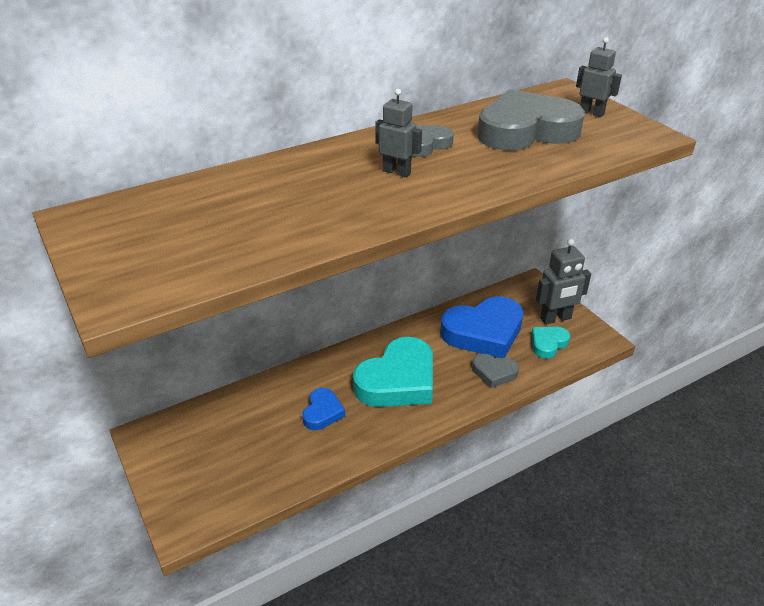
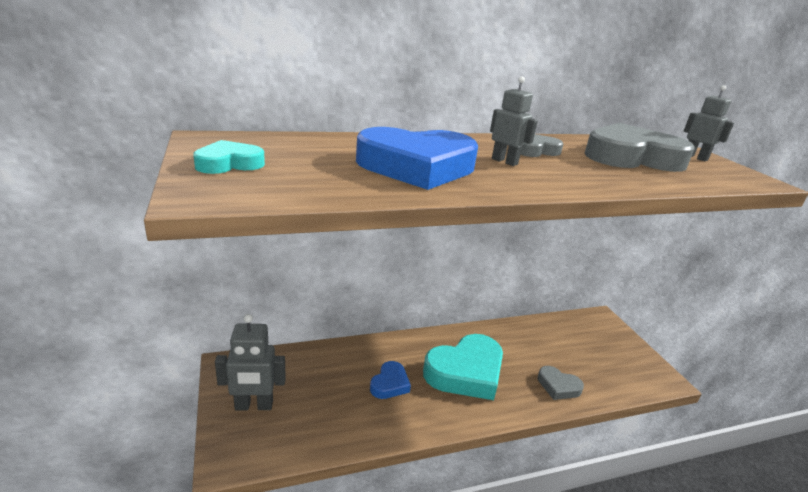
camera: 10 degrees right, 10 degrees down
(484, 332) = (552, 348): blue heart -> blue heart (417, 167)
(548, 344) = (613, 372): turquoise heart -> turquoise heart (229, 164)
(555, 319) = (622, 352): grey robot -> grey robot (254, 406)

